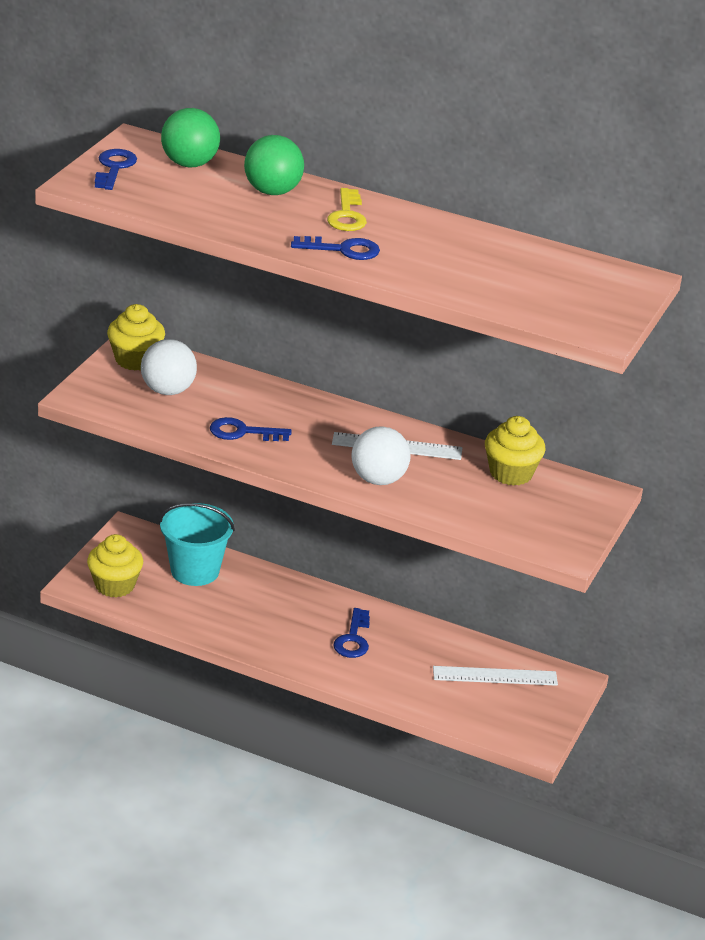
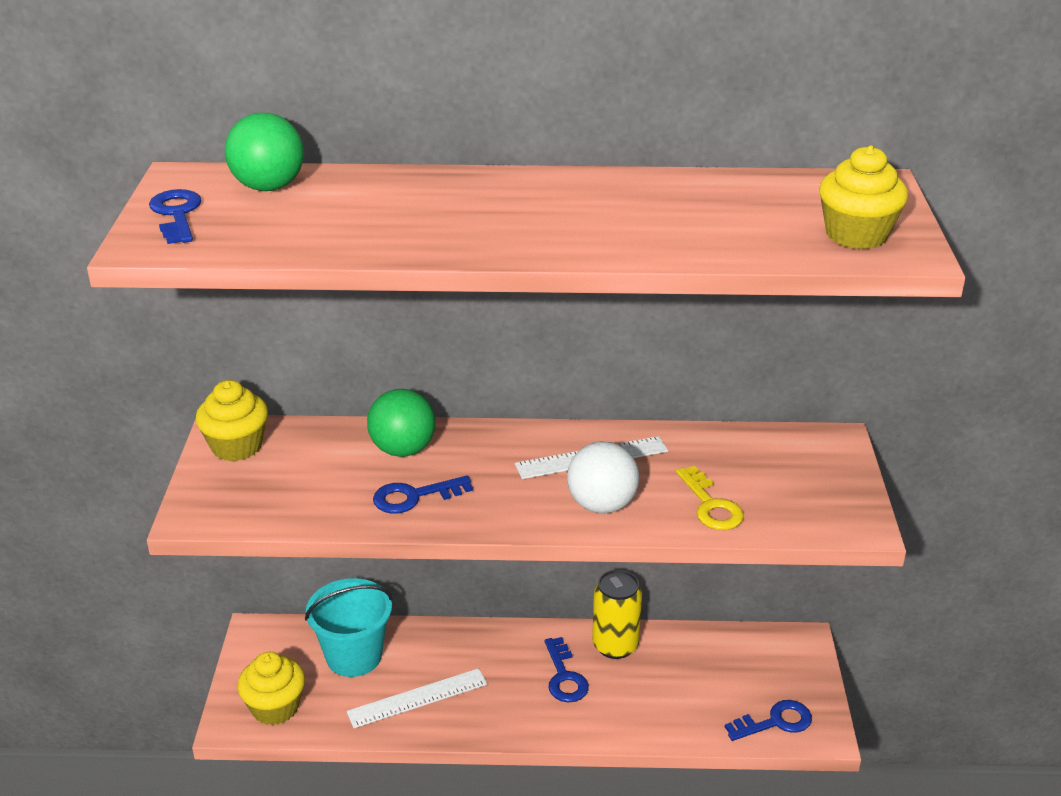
camera: 20 degrees left, 0 degrees up
(168, 390) = (296, 472): white ball -> none
(272, 192) = (393, 194): green ball -> green ball (403, 450)
(343, 250) = (533, 238): blue key -> blue key (775, 722)
(347, 215) = (502, 198): yellow key -> yellow key (711, 505)
(410, 631) = (615, 645): none -> yellow can
(495, 676) = (729, 666): white ruler -> white ruler (417, 698)
(511, 473) = (729, 450): yellow cupcake -> yellow cupcake (856, 235)

